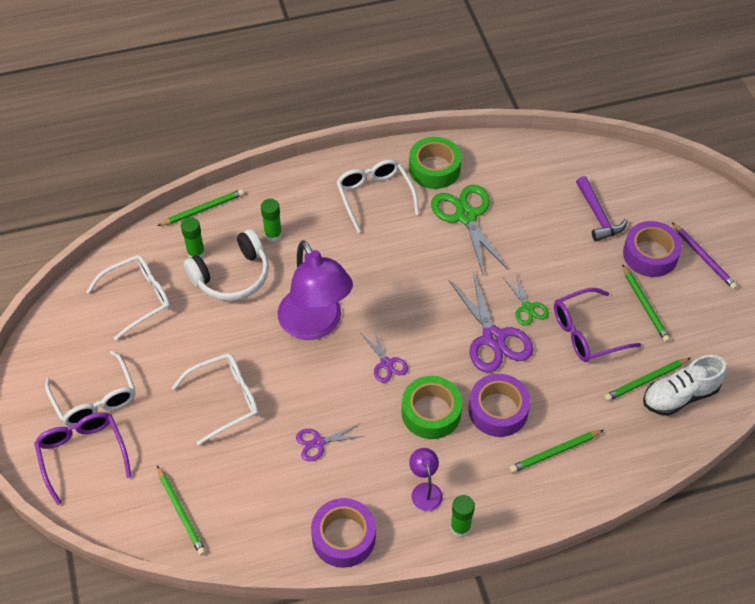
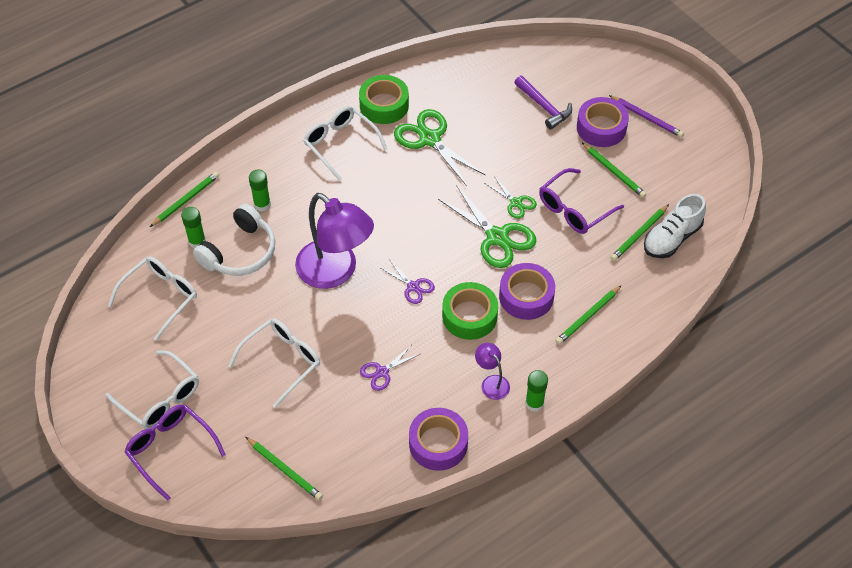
camera: 20 degrees left, 0 degrees up
(493, 338) = (497, 237): purple scissors -> green scissors

